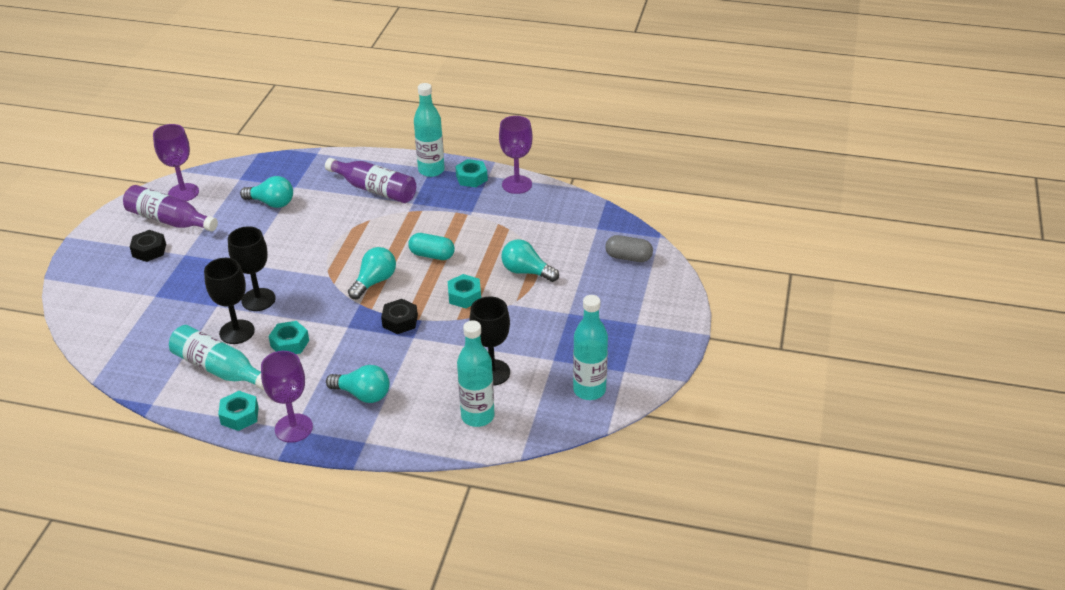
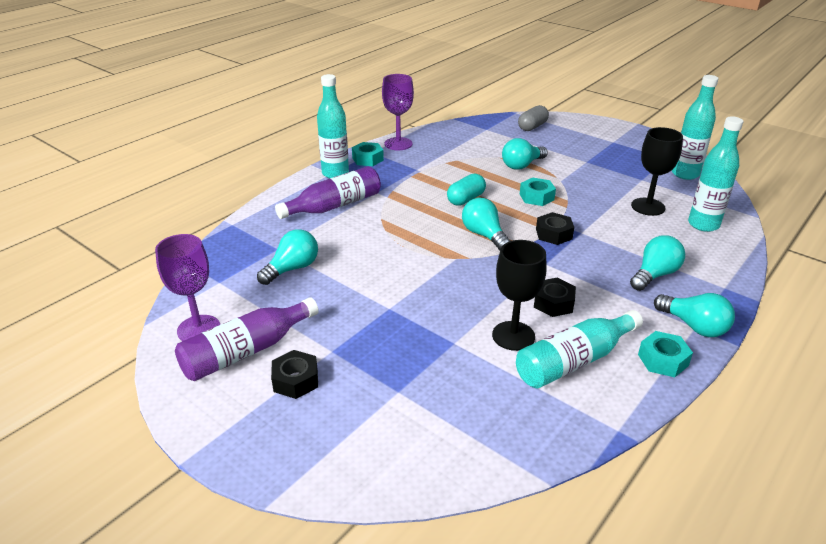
camera: 65 degrees left, 5 degrees down
(258, 300) = (464, 310): black goblet -> none
(290, 343) = (553, 303): turquoise nut -> black nut
(293, 428) = (694, 326): purple goblet -> turquoise light bulb

